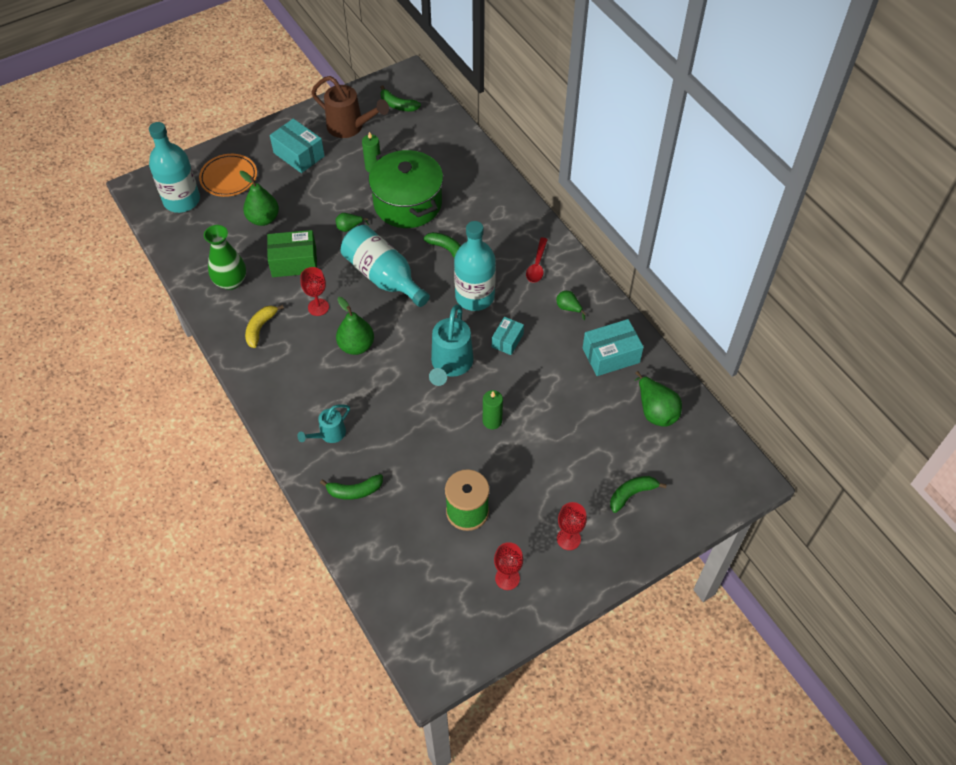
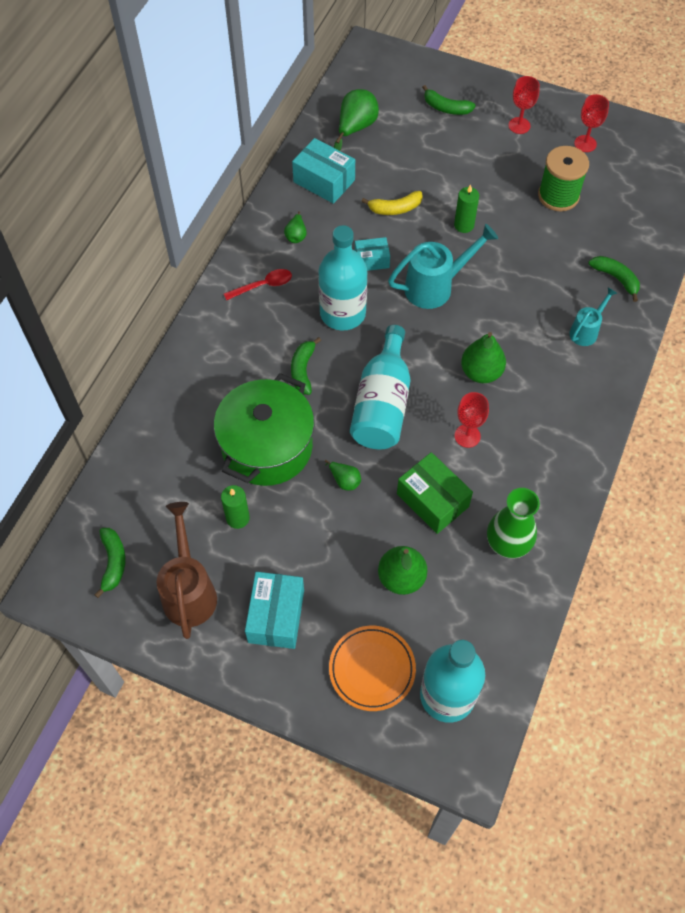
camera: 125 degrees left, 5 degrees up
(260, 328) = (535, 469): yellow banana -> yellow banana (395, 208)
(329, 434) = (586, 331): turquoise watering can -> turquoise watering can turned 60 degrees counterclockwise

